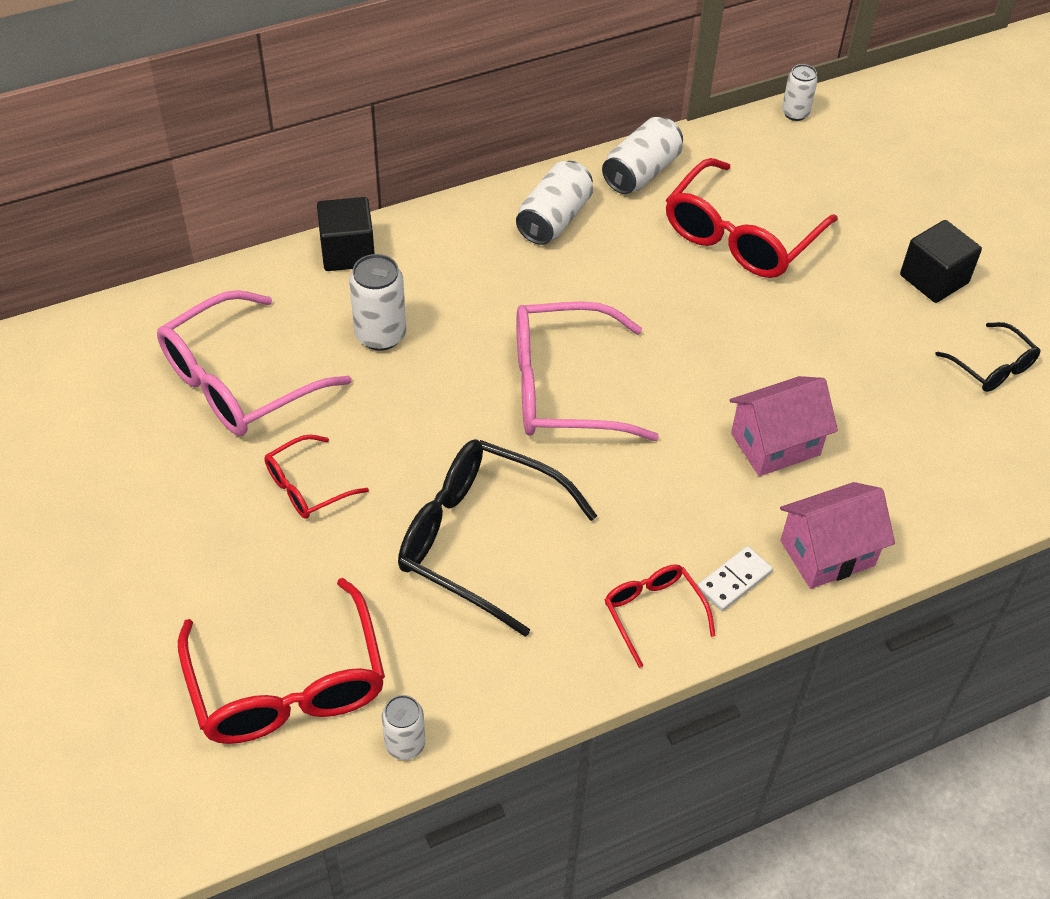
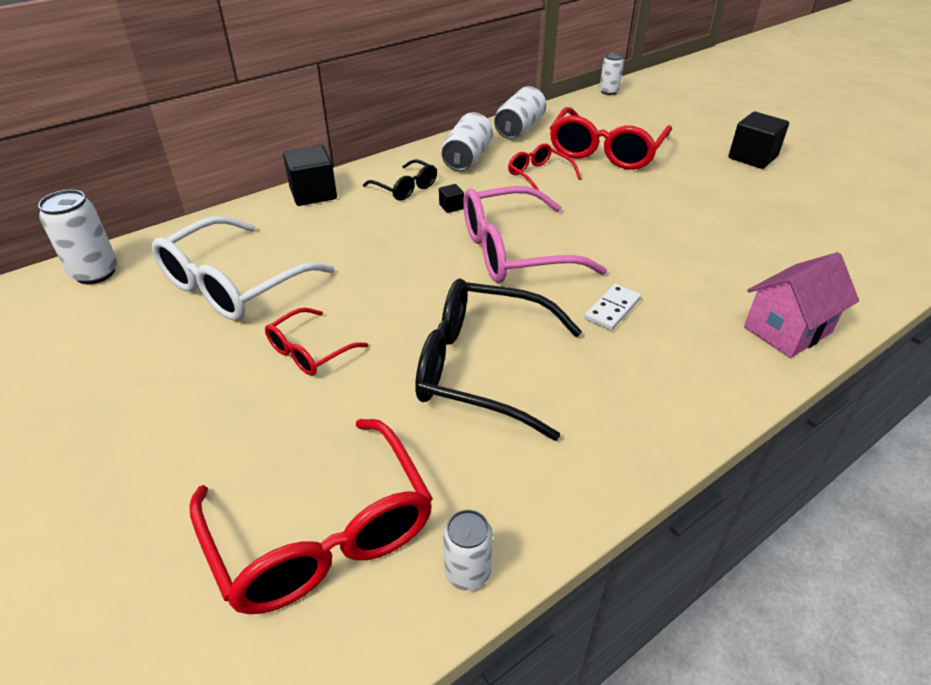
camera: 10 degrees left, 10 degrees down
(238, 382) = (233, 285): pink glasses -> white glasses
(380, 335) = (352, 238): white can -> white can (95, 273)
(510, 303) = (451, 206): none -> black cube
(653, 612) = (665, 400): red glasses -> red glasses (538, 175)
(734, 581) = (722, 363): white domino -> white domino (612, 309)
(775, 444) = (700, 263): pink house -> none
(992, 367) = (827, 197): black glasses -> black glasses (405, 188)

